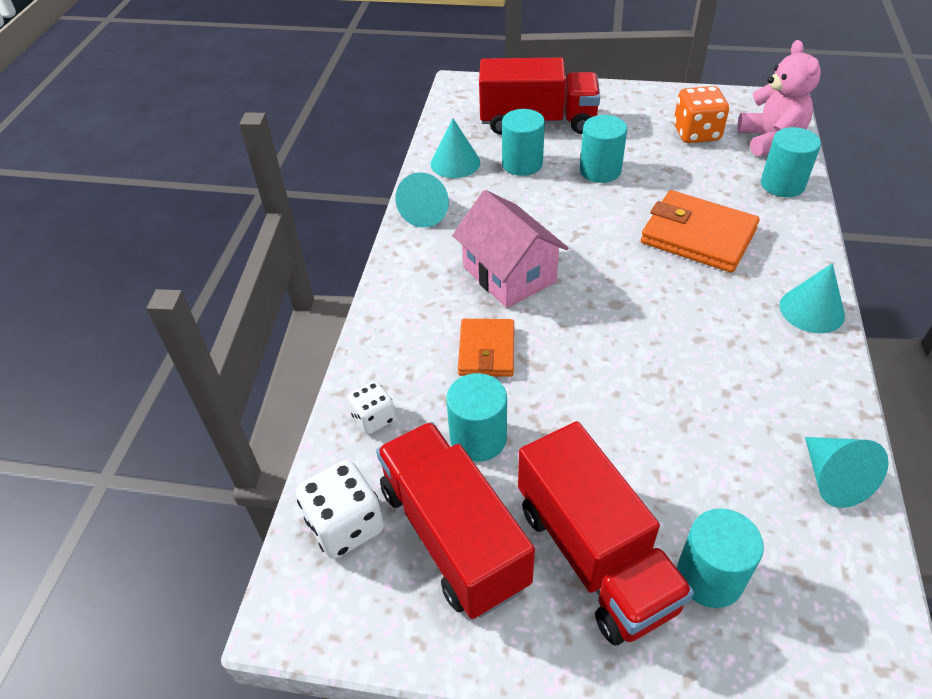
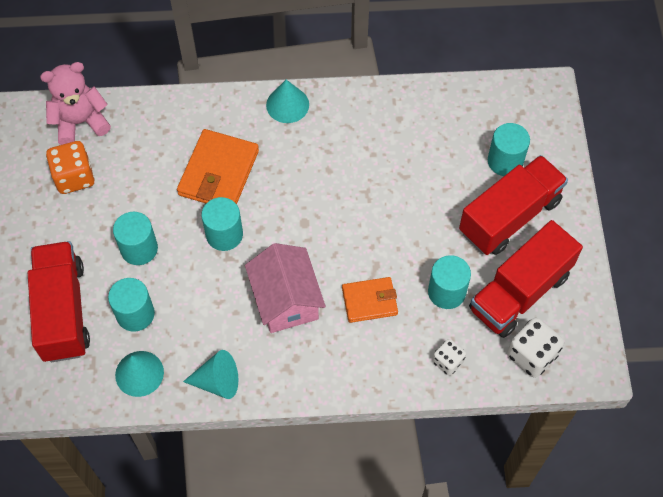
camera: 105 degrees left, 15 degrees up
(509, 274) = (286, 300): pink house -> pink house turned 60 degrees counterclockwise
(782, 184) = (144, 116): turquoise cylinder -> turquoise cylinder (224, 234)
(833, 479) = (425, 102): turquoise cone -> none

